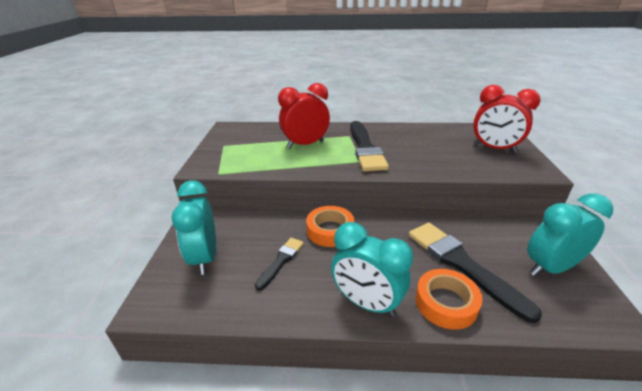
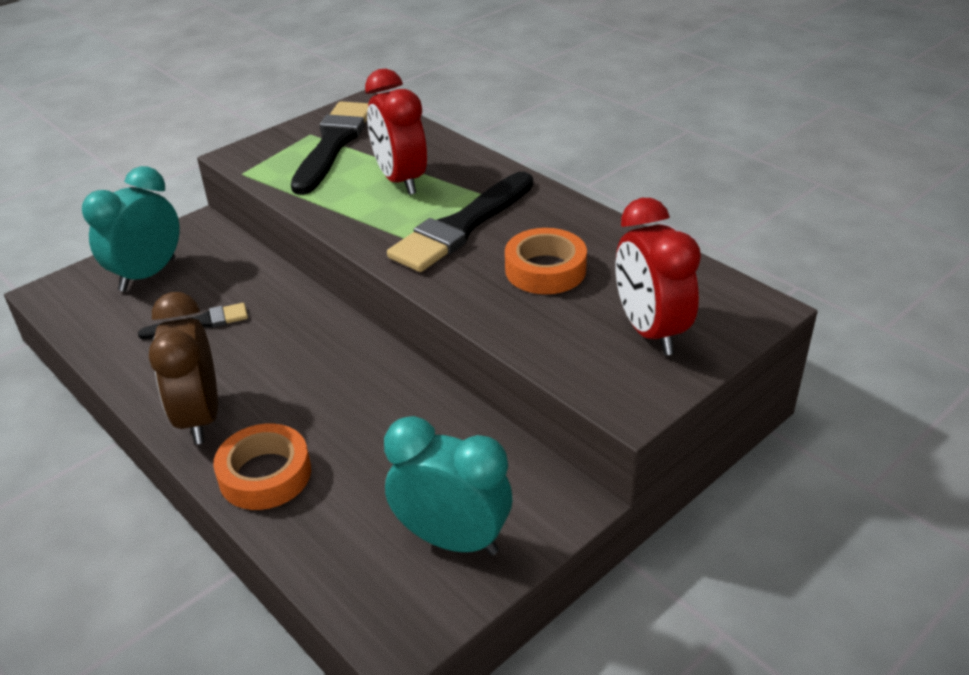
camera: 45 degrees right, 5 degrees up
(305, 144) = (400, 180): red clock -> red clock turned 135 degrees counterclockwise
(330, 230) = (298, 322): orange tape -> orange tape (545, 270)
(367, 303) = (199, 417): turquoise clock -> brown clock
(461, 264) = (359, 456): black brush -> black brush (333, 144)

